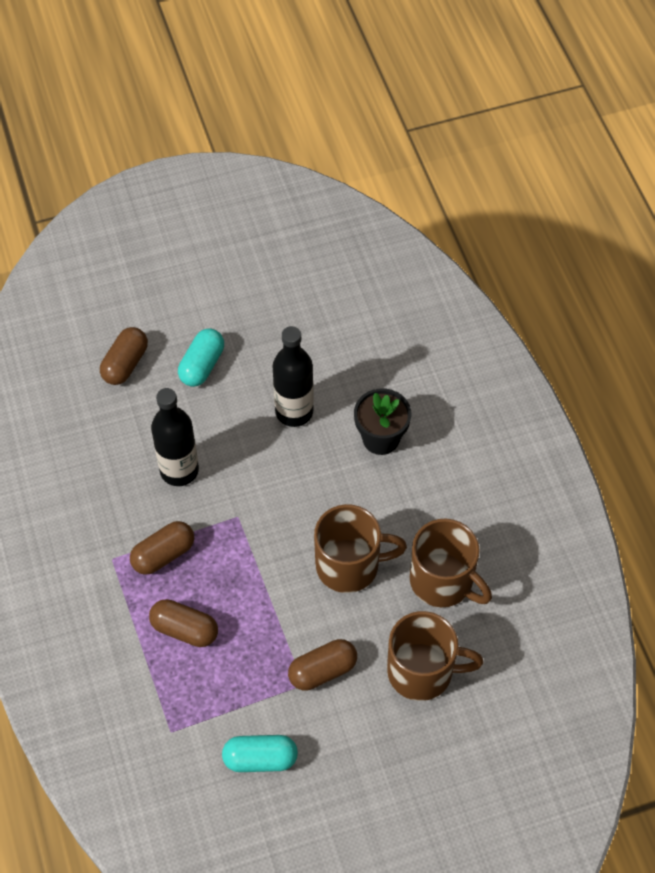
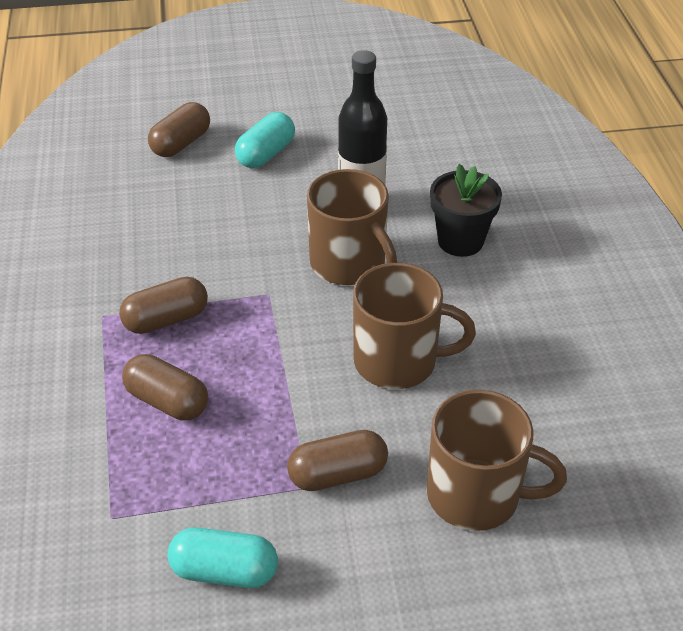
camera: 10 degrees right, 15 degrees down
(179, 470) = (211, 242): black bottle -> none
(443, 581) = (519, 394): brown mug -> brown mug (349, 264)

